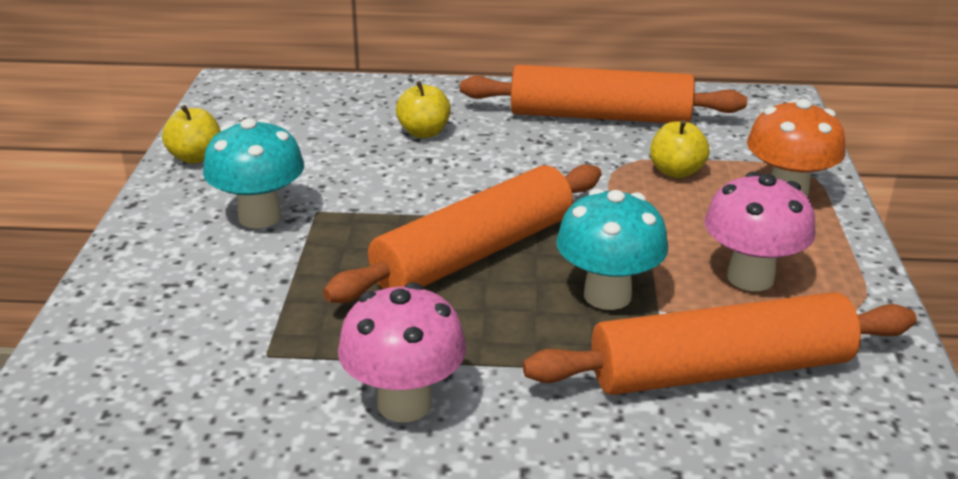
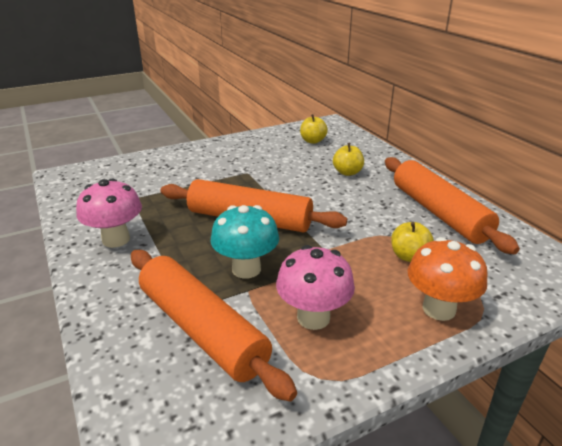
camera: 60 degrees right, 0 degrees up
(196, 157) = (262, 137): yellow apple -> yellow apple (313, 141)
(259, 217) = (230, 163): turquoise mushroom -> none

